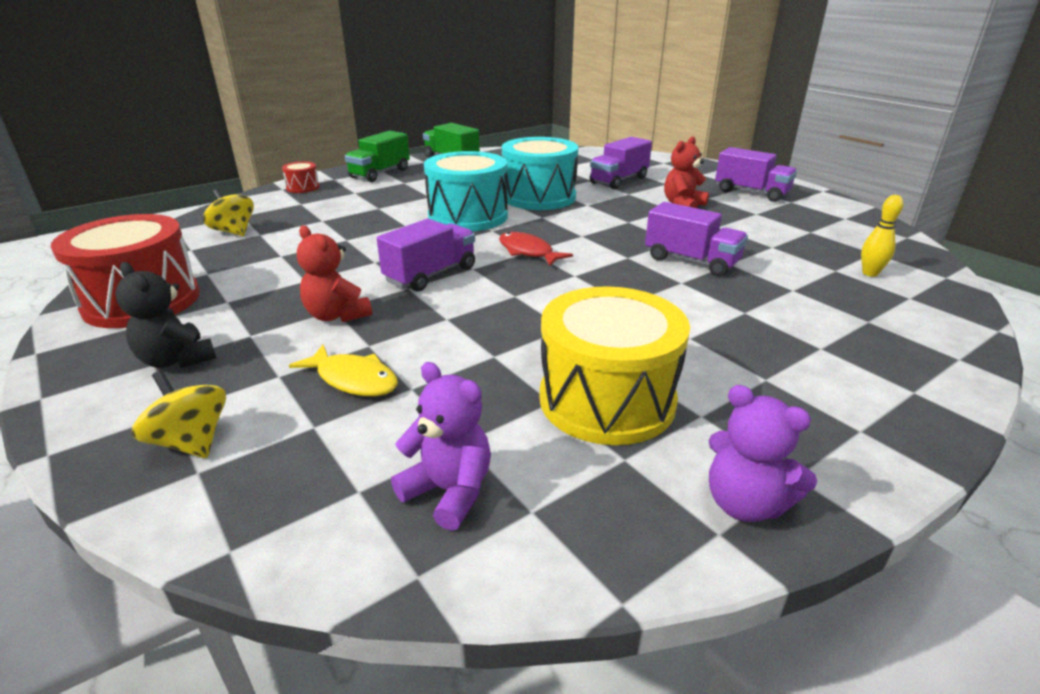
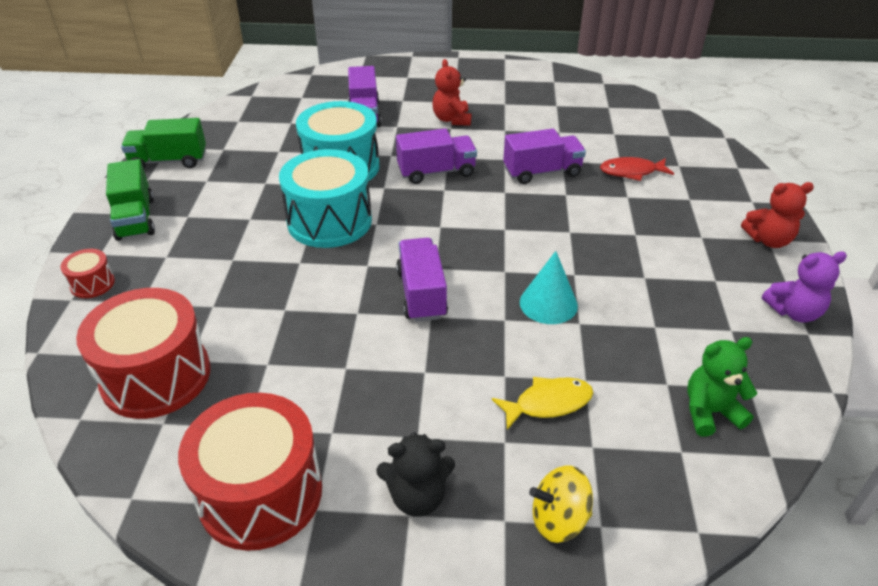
camera: 50 degrees left, 10 degrees up
(234, 232) = (156, 376): yellow spinning top -> red drum
(337, 315) = (437, 374): red teddy bear -> red teddy bear (768, 240)
(449, 491) = (710, 412): purple teddy bear -> green teddy bear
(499, 330) = (548, 303): none -> turquoise cone
(528, 252) = (441, 228): red fish -> red fish (631, 172)
(607, 399) = (672, 304): yellow drum -> none
(751, 193) = (470, 82): purple truck -> purple truck (436, 172)
(870, 273) = (630, 126): yellow bowling pin -> none

